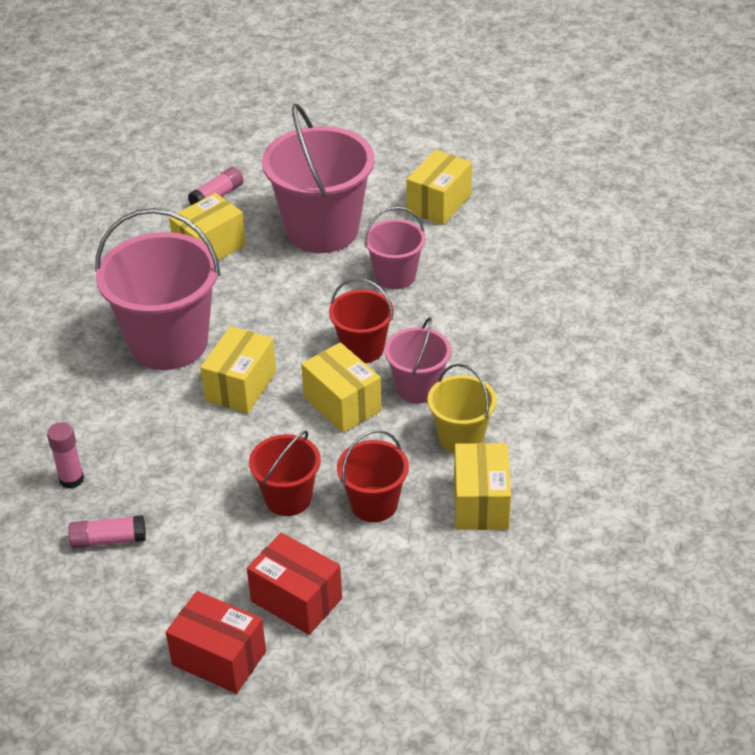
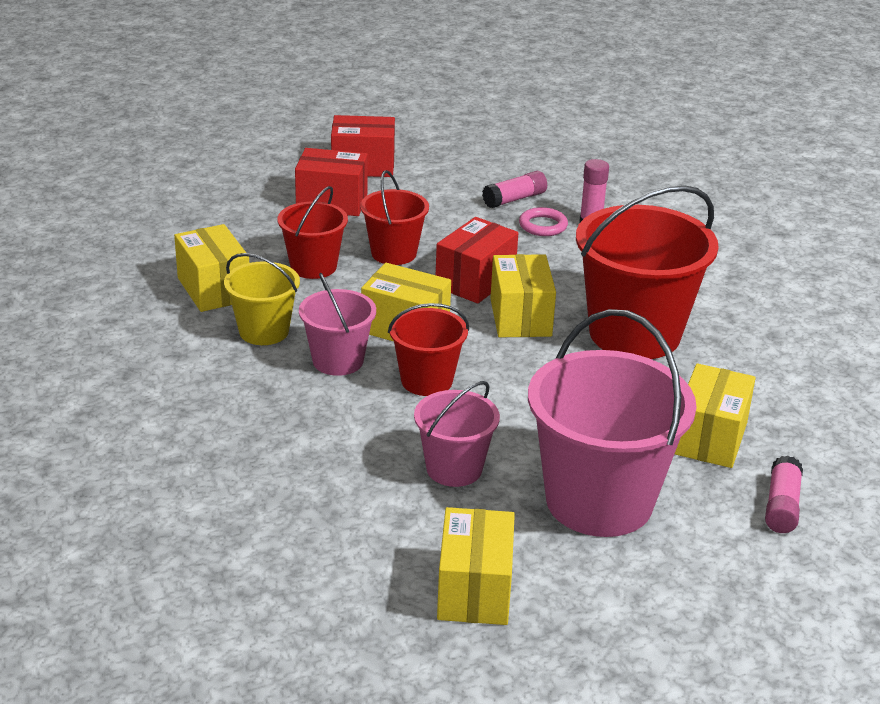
camera: 150 degrees right, 10 degrees down
(119, 491) = (543, 225): none -> pink ring
(168, 343) = (634, 334): pink bucket -> red bucket
(243, 438) = (475, 281): none -> red box

